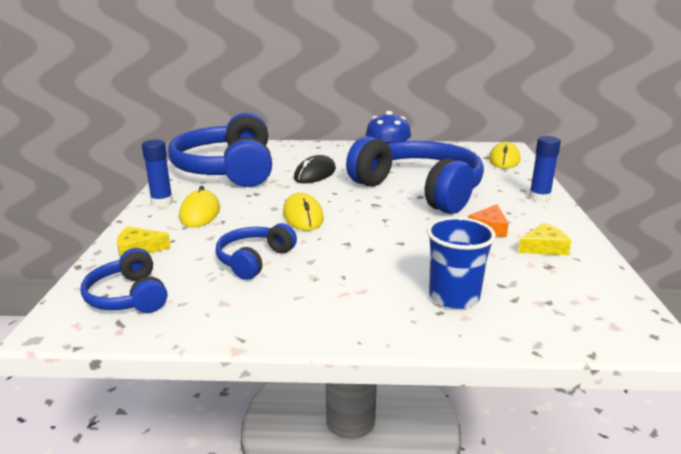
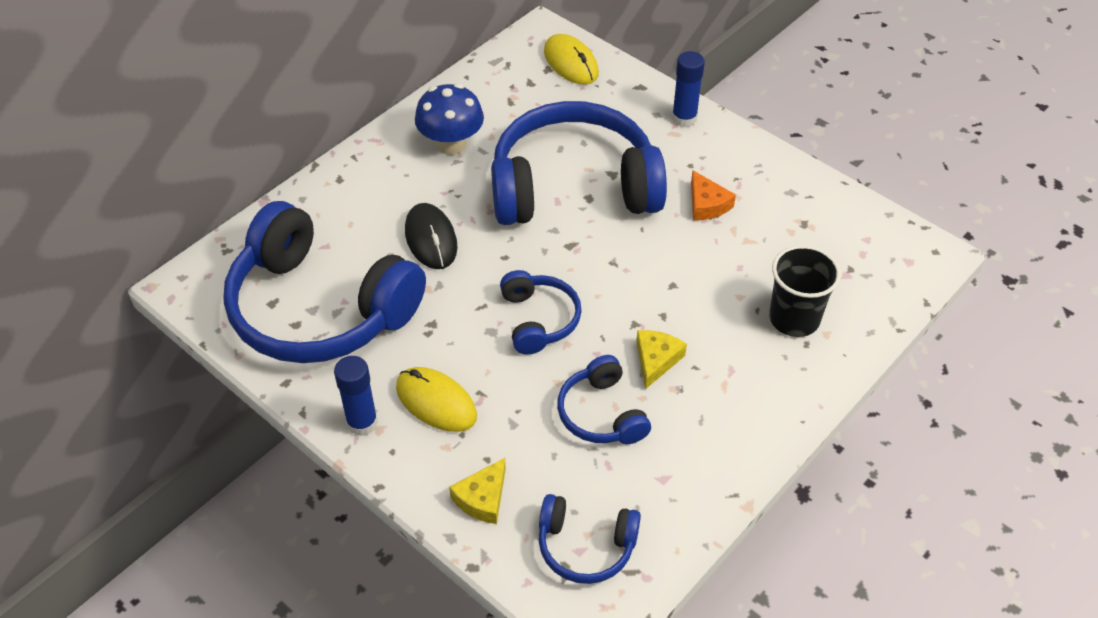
camera: 50 degrees left, 25 degrees up
(303, 216) = (539, 320): yellow mouse -> blue headphones
(454, 297) = (794, 318): blue cup -> black cup
(544, 247) = (774, 200): yellow cheese -> yellow cheese (656, 360)

